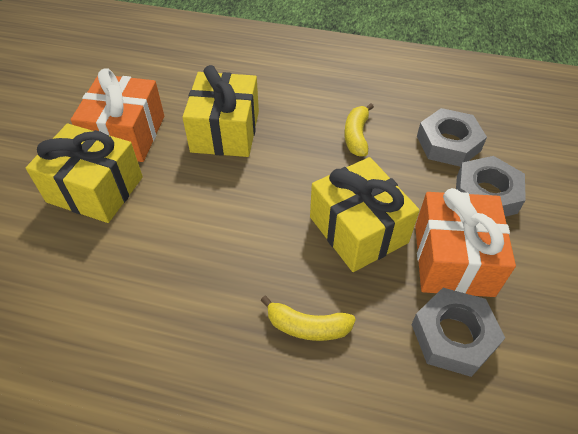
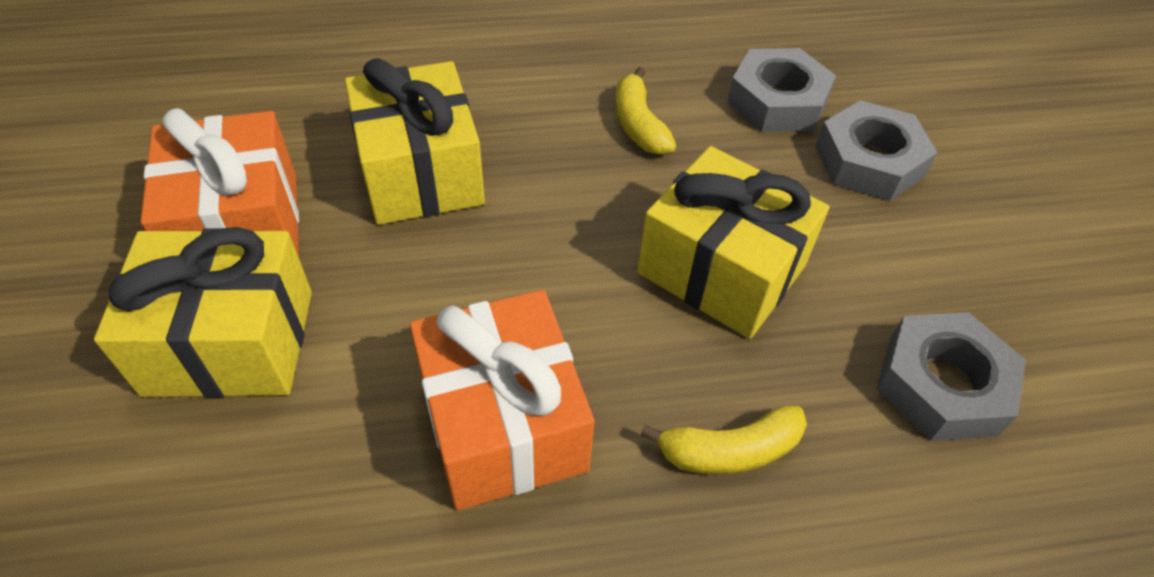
camera: 25 degrees left, 0 degrees up
(453, 259) = (878, 271): orange gift -> orange gift (503, 423)

